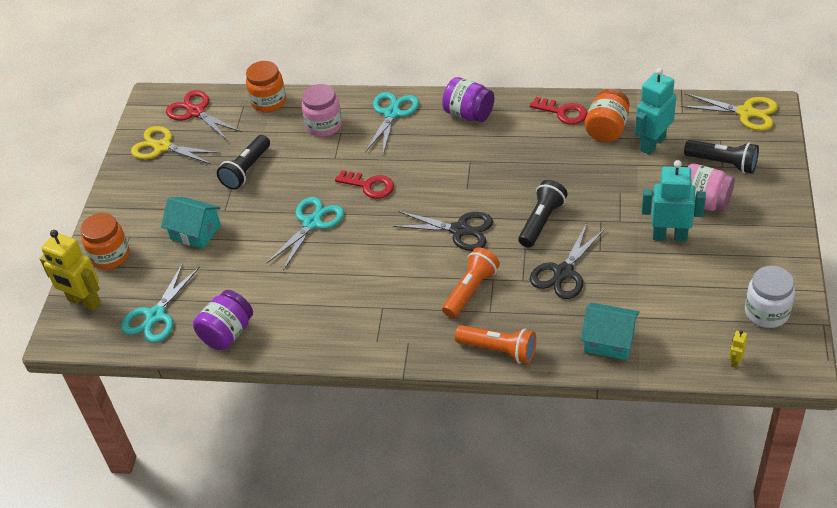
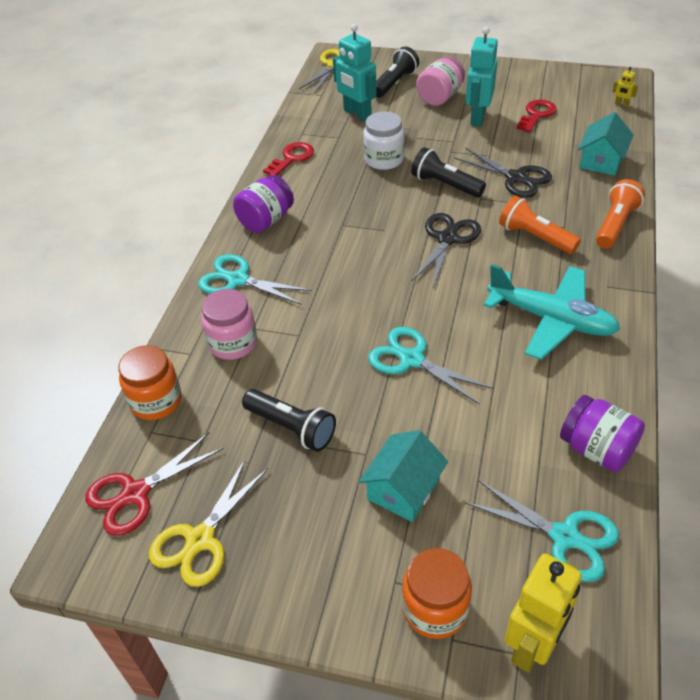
camera: 85 degrees left, 0 degrees up
(361, 304) = (551, 320): none -> turquoise plane
(369, 186) = (359, 305): red key -> red key (536, 115)
(607, 129) = (327, 136): orange jar -> none
(766, 312) = (569, 85): white jar -> white jar (384, 159)

